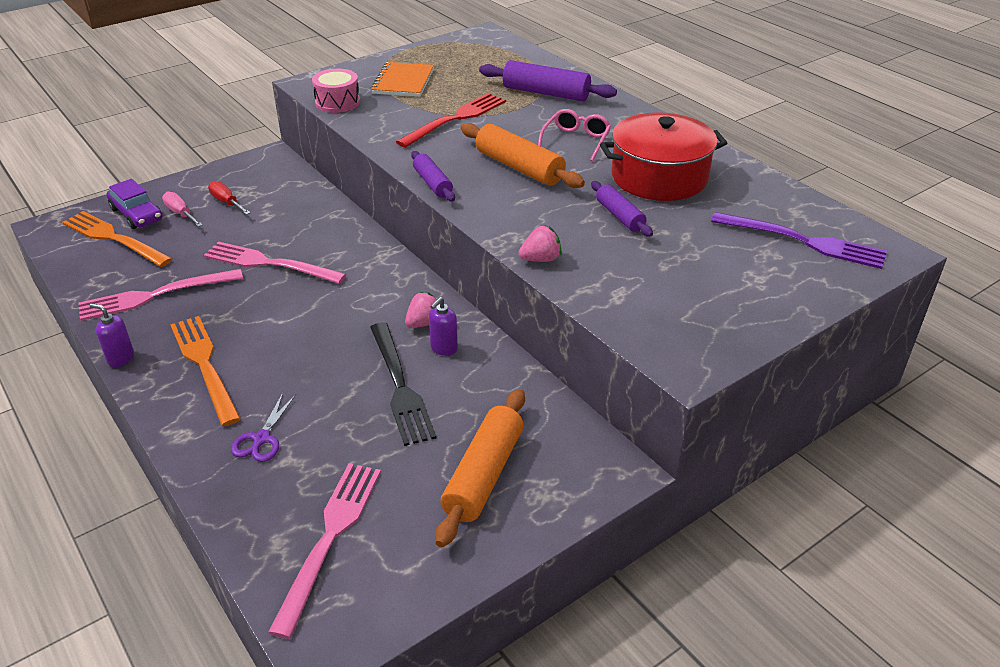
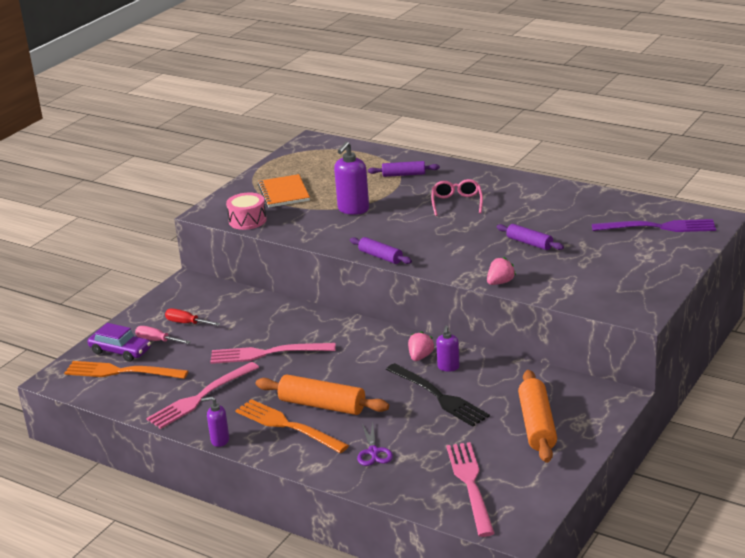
camera: 20 degrees left, 10 degrees down
(456, 119) = (353, 209): red fork -> purple soap dispenser
(519, 167) = (432, 230): orange rolling pin -> orange rolling pin (322, 405)
(546, 93) = (404, 174): purple rolling pin -> purple rolling pin, size x0.61
(659, 177) = (535, 212): red pot -> none

